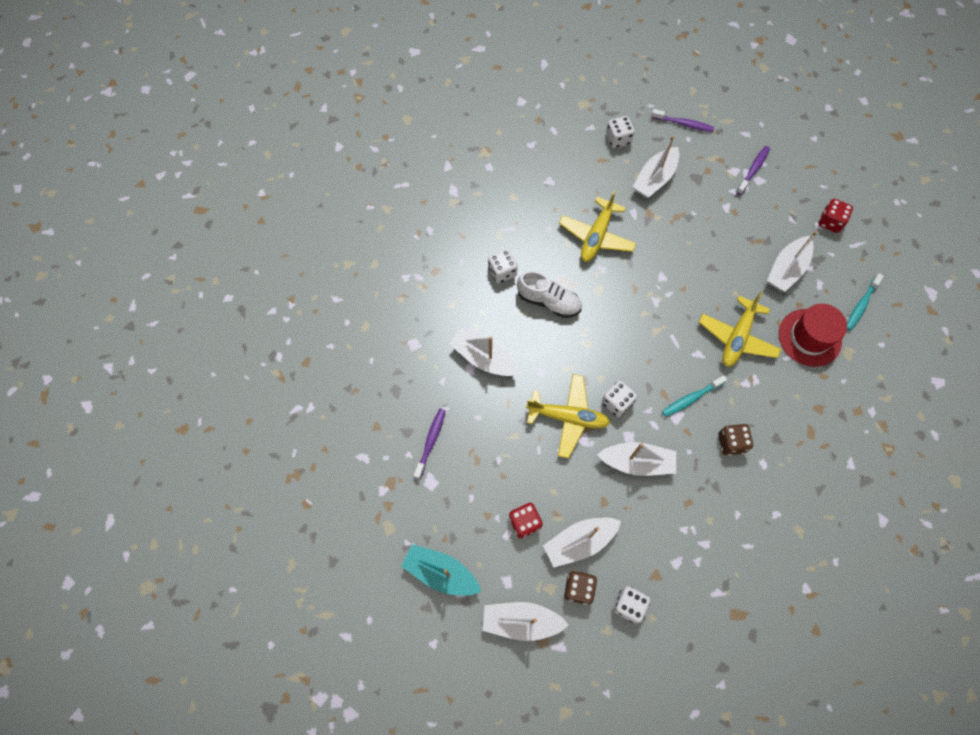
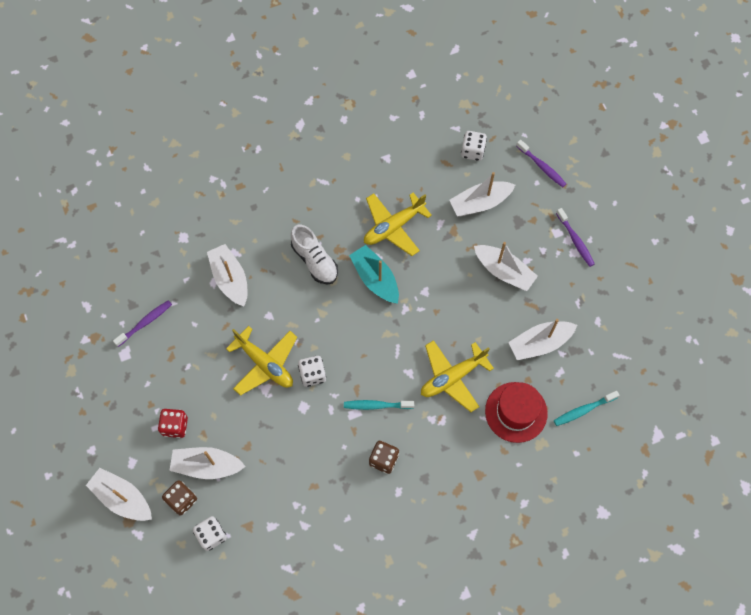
camera: 30 degrees right, 0 degrees up
(441, 573) = (87, 427): turquoise boat -> turquoise boat (375, 279)
(502, 272) = (293, 216): white dice -> none
(637, 462) = (295, 431): white boat -> white boat (504, 271)
(753, 170) = (575, 240): purple toothbrush -> purple toothbrush turned 90 degrees clockwise
(830, 222) = (611, 323): red dice -> none

